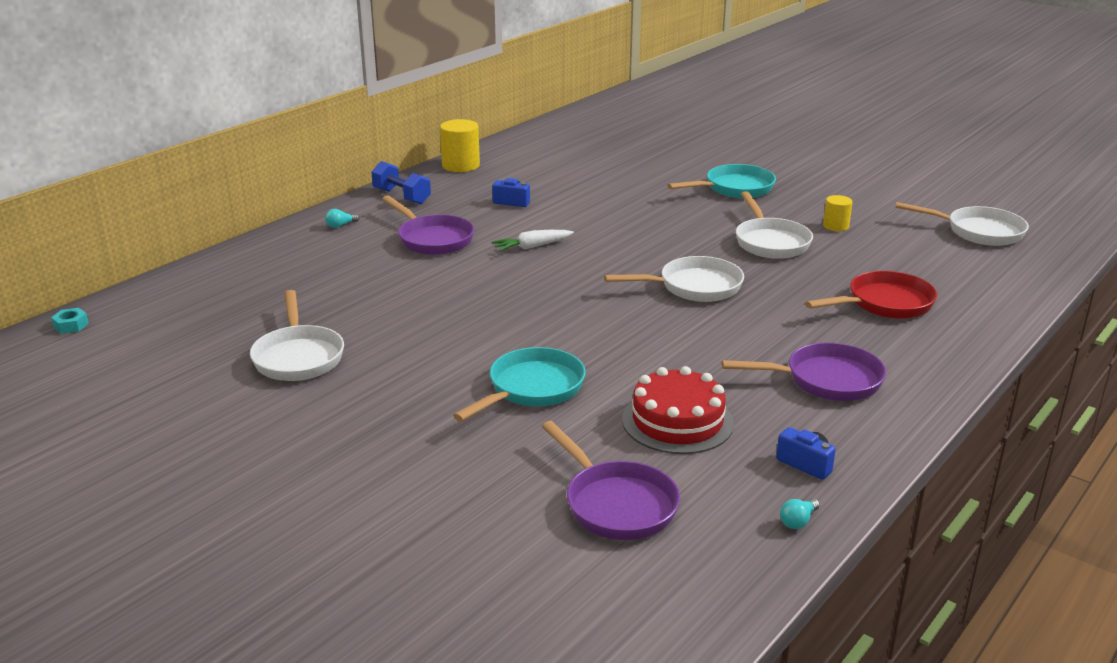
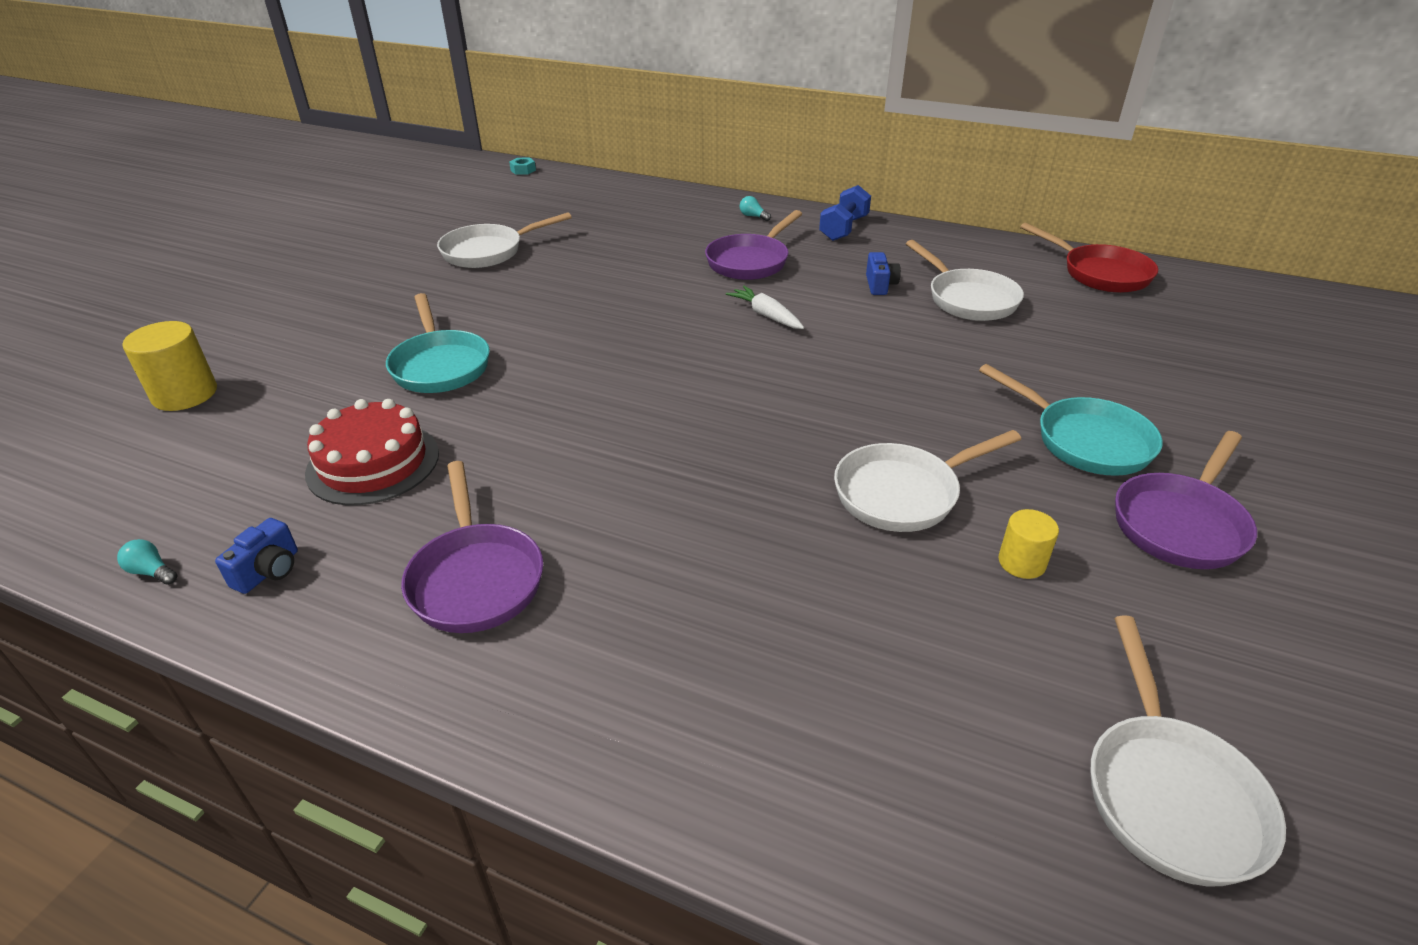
camera: 75 degrees right, 10 degrees up
(460, 165) = (957, 241): yellow cylinder -> yellow cylinder (185, 394)
(531, 389) = (440, 365): turquoise pan -> turquoise pan turned 45 degrees clockwise
(616, 504) = (222, 443): purple pan -> purple pan (1181, 523)
(694, 287) = (714, 438): white pan -> white pan (968, 299)
(884, 304) = (739, 636): red pan -> red pan (1100, 273)

